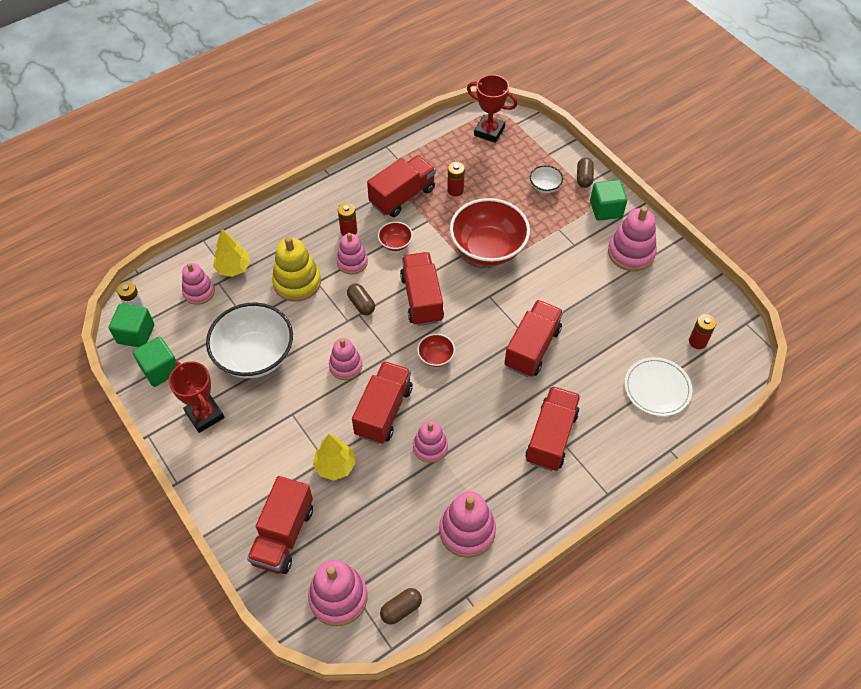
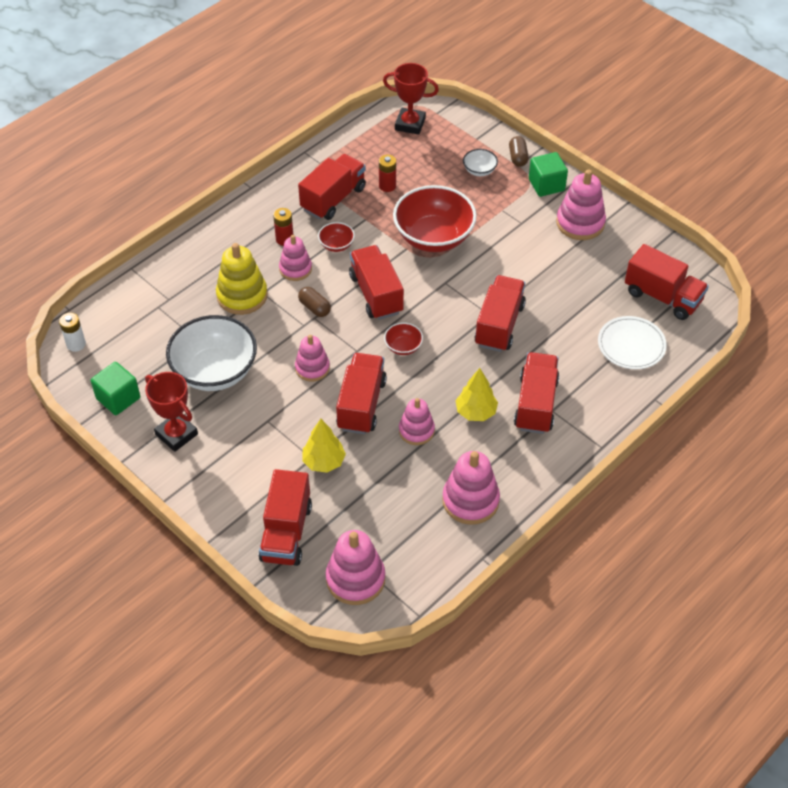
camera: 10 degrees left, 5 degrees down
(136, 334) = (82, 368): green cube -> none
(199, 292) = (140, 319): pink stacking toy -> none
(233, 268) = (171, 291): yellow tree -> yellow tree (475, 412)
(401, 609) = (421, 580): brown capsule -> none
(697, 341) = (662, 297): red battery -> red truck

